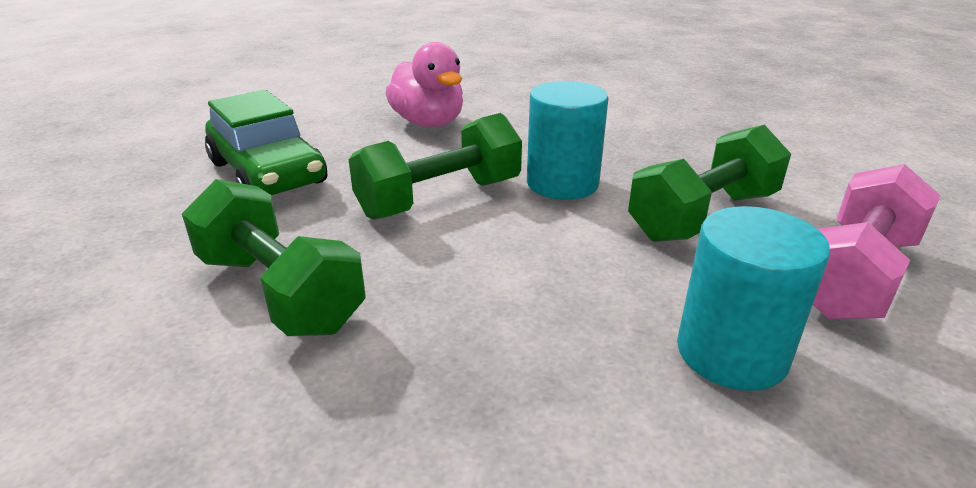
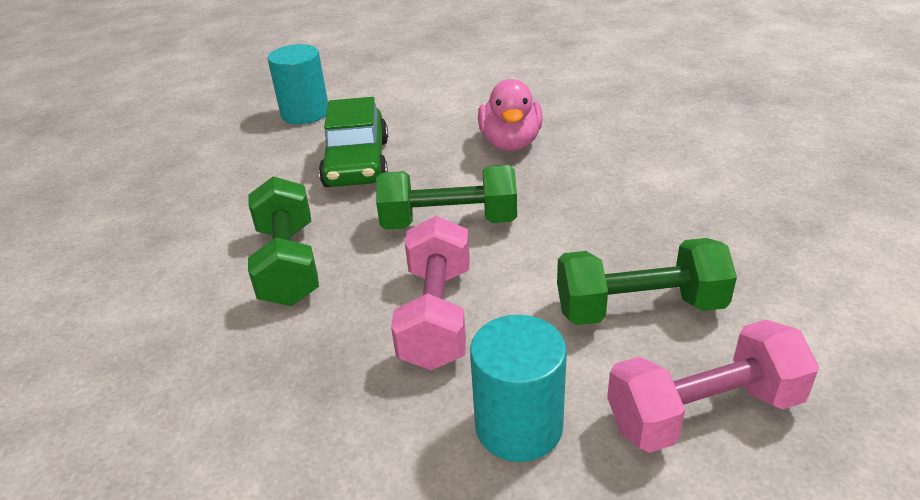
camera: 35 degrees right, 5 degrees up
(526, 284) = (436, 316): none -> pink dumbbell
(562, 183) = (555, 237): turquoise cylinder -> turquoise cylinder (305, 113)

